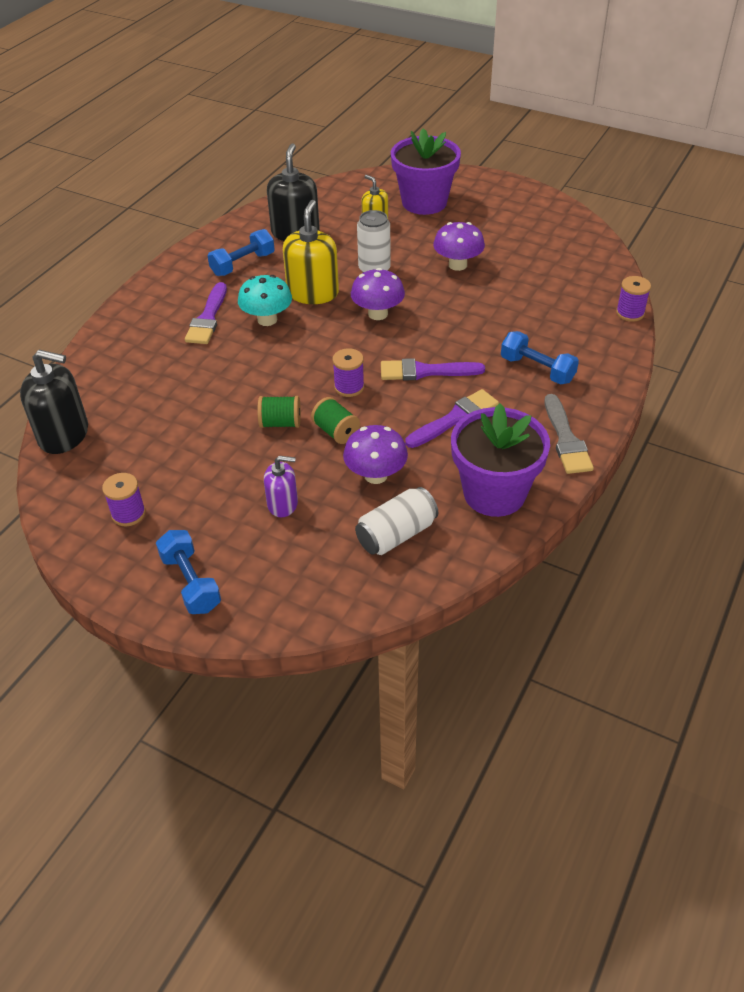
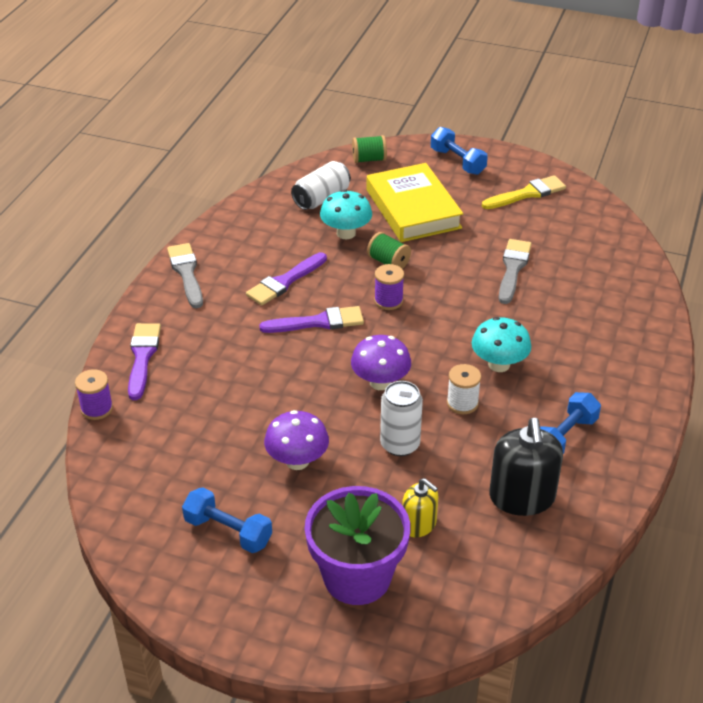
camera: 170 degrees right, 5 degrees down
(64, 434) = (621, 240): black soap dispenser -> none
(128, 514) = (527, 194): purple spool -> yellow brush
(204, 411) = (513, 268): none -> grey brush
(208, 318) = (564, 360): purple brush -> purple brush (142, 357)
(280, 423) = (439, 265): green spool -> green spool (369, 159)
(283, 504) = (413, 209): purple soap dispenser -> yellow book
(313, 293) = (462, 403): yellow soap dispenser -> white spool
(375, 475) = (346, 233): purple mushroom -> turquoise mushroom
(494, 493) = (249, 229): purple flower pot -> none
(537, 369) = (207, 334): blue dumbbell -> blue dumbbell (228, 531)

